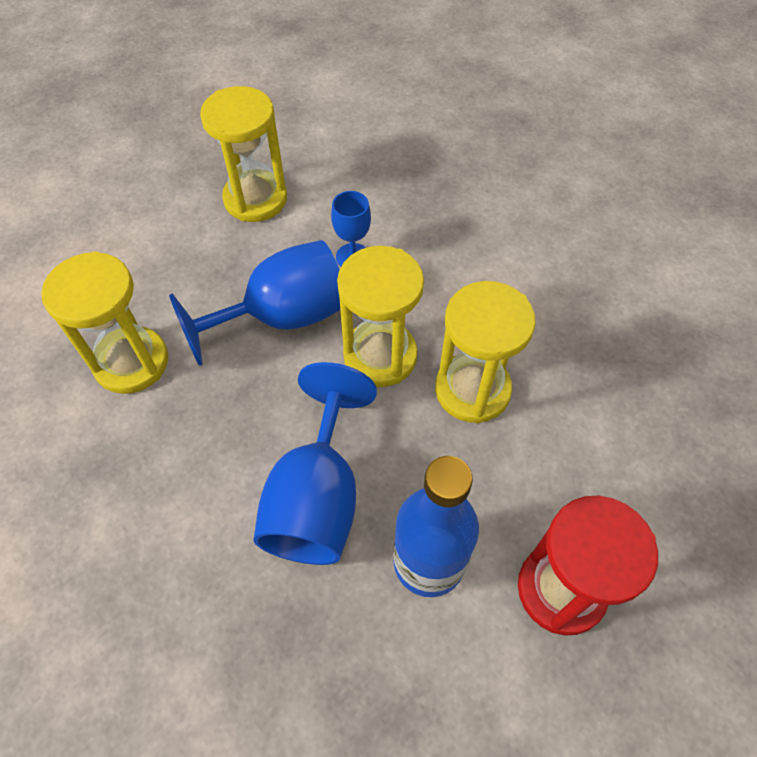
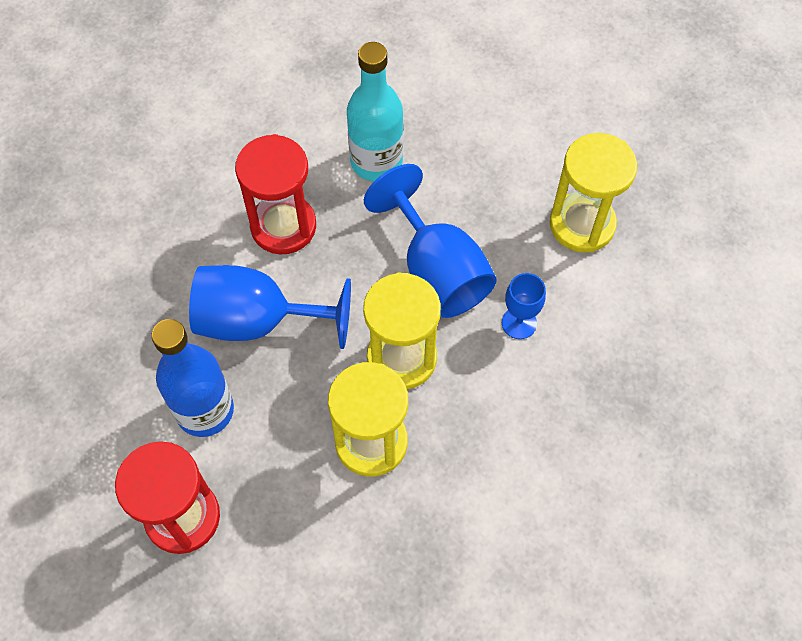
camera: 85 degrees right, 5 degrees up
(131, 362) = (376, 161): yellow hourglass -> turquoise bottle
(193, 465) = (283, 226): none -> red hourglass

